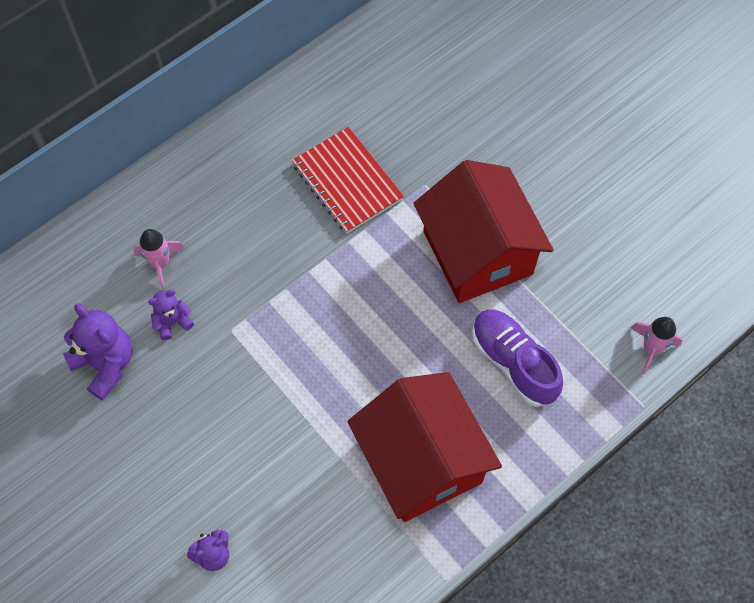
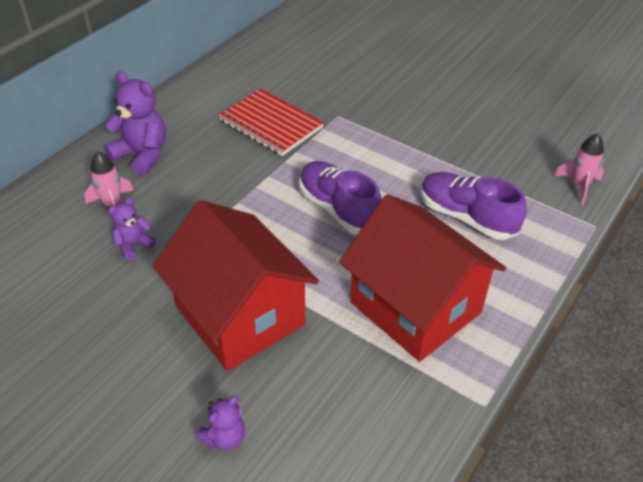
camera: 15 degrees left, 20 degrees down
(106, 364) = (70, 291): purple teddy bear -> purple teddy bear (142, 155)
(385, 321) = (338, 209): none -> purple shoe
(477, 253) = (401, 150): red house -> red house (240, 316)

